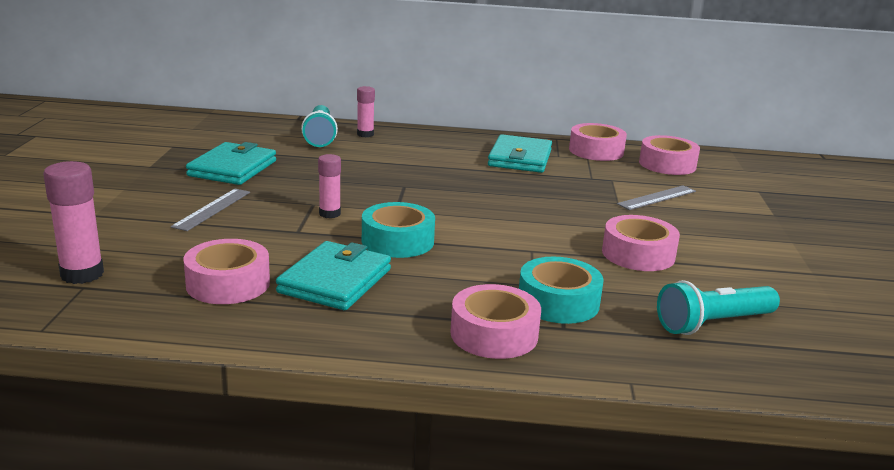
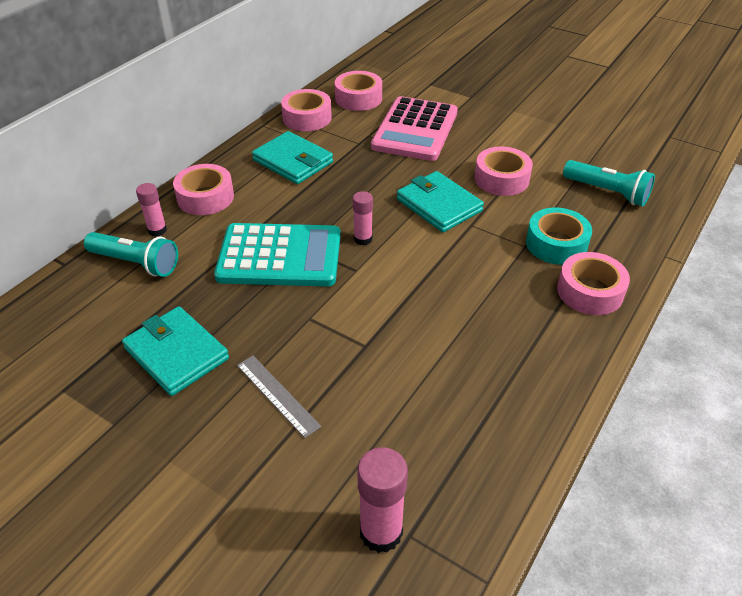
camera: 60 degrees left, 20 degrees up
(228, 284) = (451, 420): pink tape -> pink tape (205, 197)
(329, 214) = (339, 314): pink glue stick -> pink glue stick (363, 239)
(335, 281) = (475, 349): turquoise wallet -> turquoise wallet (439, 205)
(381, 178) = (280, 256): none -> turquoise calculator
(397, 241) = (419, 289): turquoise tape -> none
(657, 198) = (415, 130): grey ruler -> pink calculator
(713, 324) = (607, 192): turquoise flashlight -> turquoise flashlight turned 60 degrees counterclockwise

